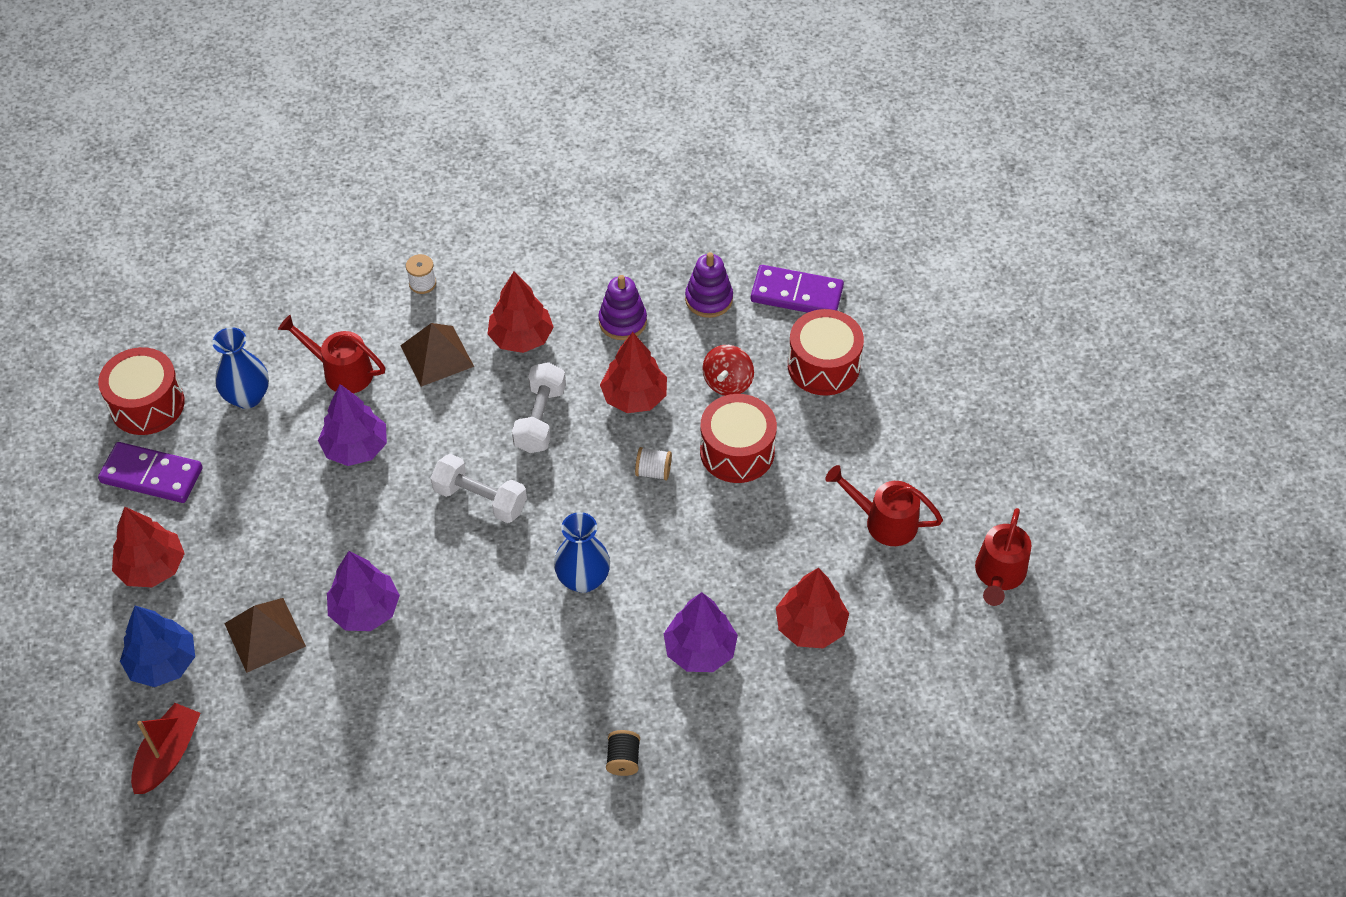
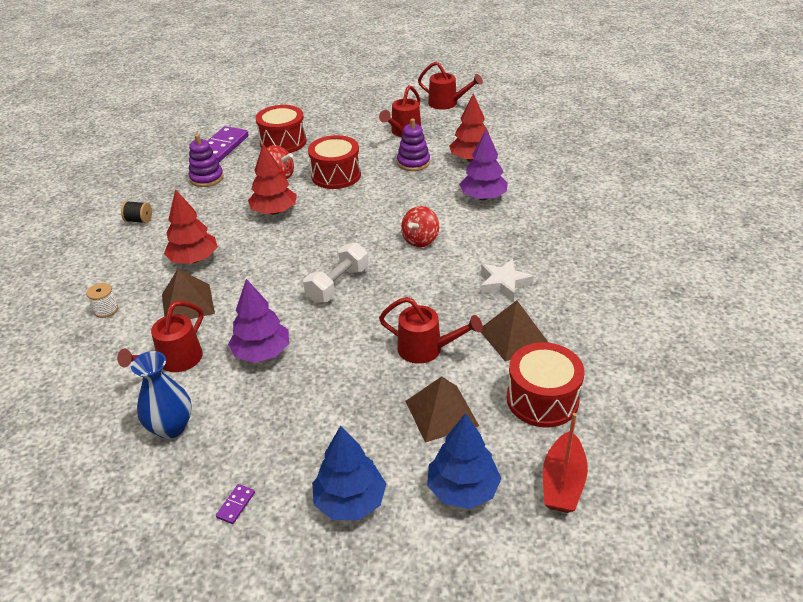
camera: 80 degrees left, 15 degrees down
(147, 404) = (141, 512): red drum -> red drum (542, 399)
(152, 475) = (236, 505): purple domino -> purple domino, size x0.41
(152, 567) = (350, 501): red tree -> blue tree
(168, 755) = (562, 482): red boat -> red boat turned 105 degrees counterclockwise
(365, 610) = (427, 349): purple tree -> red watering can
(390, 702) = (513, 336): none -> brown pyramid
(494, 687) = (504, 283): none -> white star
(540, 419) = (275, 253): white dumbbell -> none
(583, 579) = (420, 240): blue vase -> red spinning top
(622, 321) = (205, 213): purple stacking toy -> purple stacking toy (413, 163)
(623, 759) = (562, 230): black spool -> black spool (139, 220)
(653, 471) = (340, 207): white spool -> none

